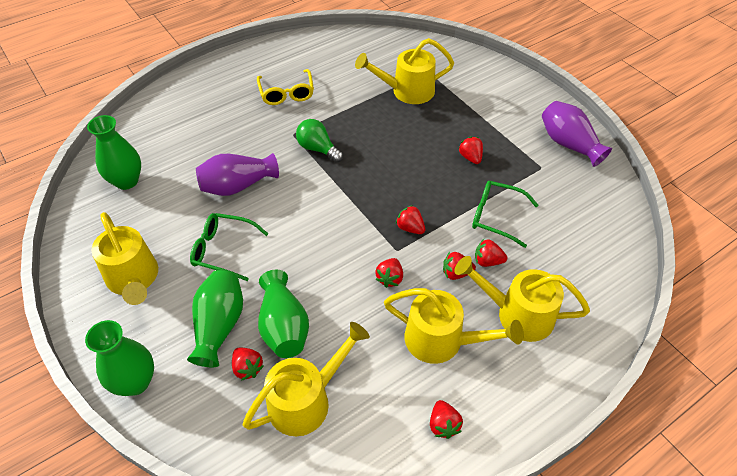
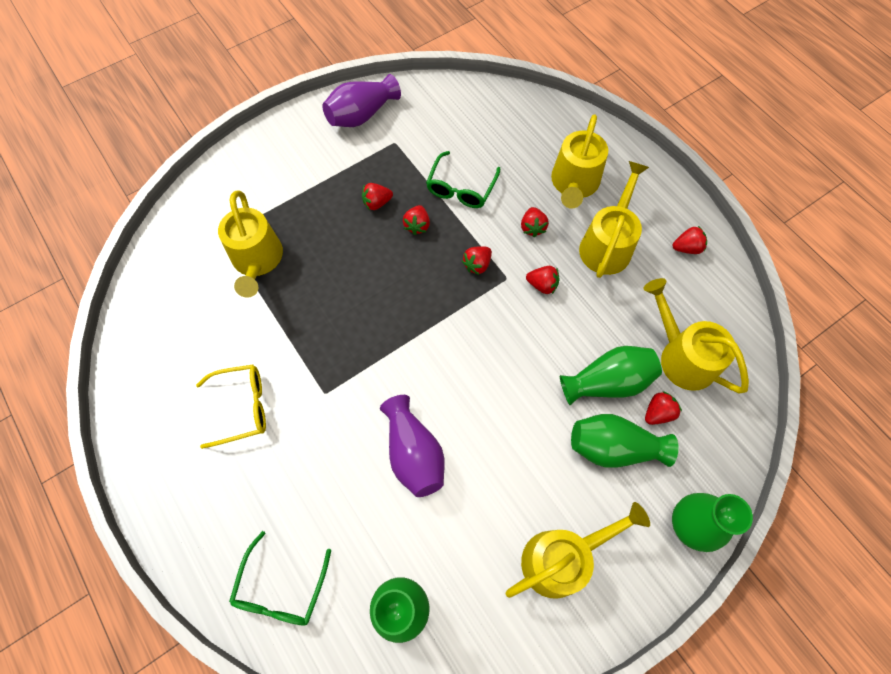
camera: 90 degrees left, 15 degrees up
(223, 250) = (514, 457): green glasses -> green glasses (281, 588)
(318, 149) = (354, 361): green light bulb -> none
(487, 261) = (516, 201): red strawberry -> red strawberry (417, 225)

